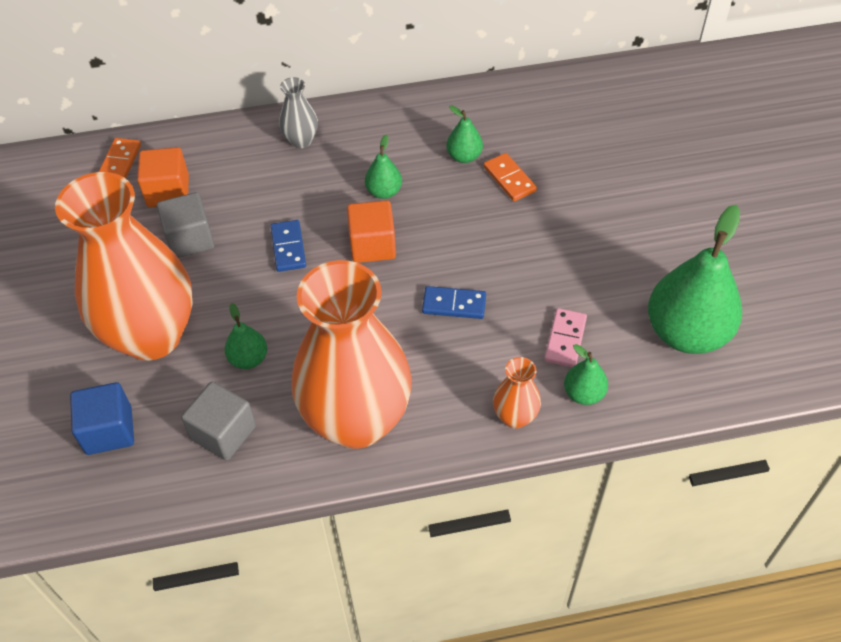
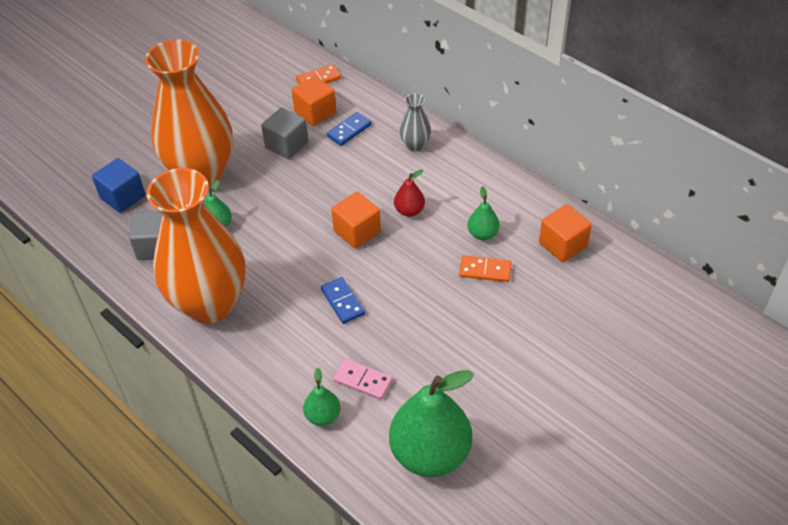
camera: 55 degrees right, 5 degrees down
(288, 247) = (319, 192): blue domino -> blue domino (349, 130)
(384, 192) = (409, 211): green pear -> red pear
(509, 179) = (485, 270): orange domino -> orange domino turned 75 degrees clockwise
(515, 417) = (273, 386): orange vase -> none
(527, 112) = (562, 245): none -> orange cube
(565, 339) = (363, 381): pink domino -> pink domino turned 45 degrees clockwise

